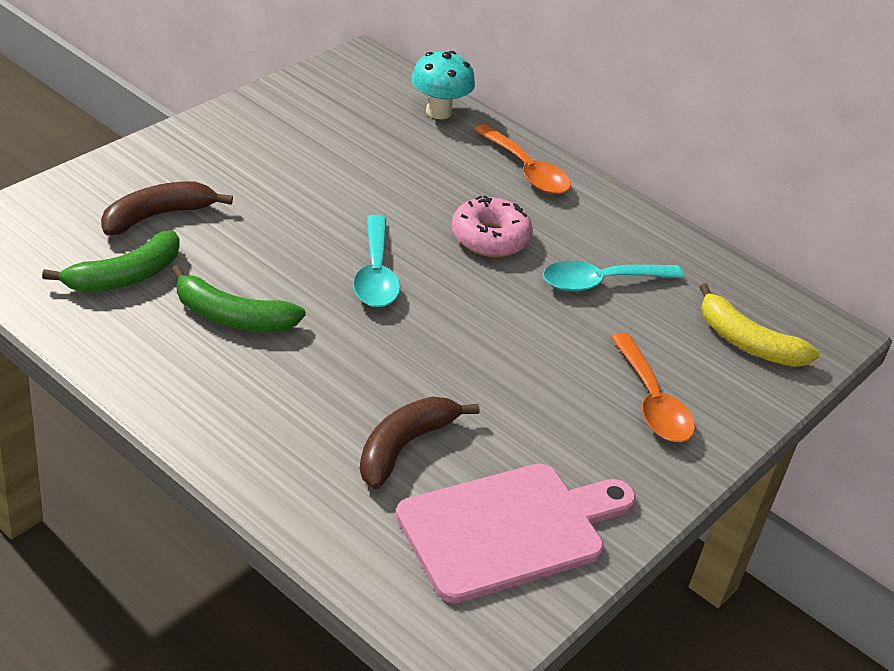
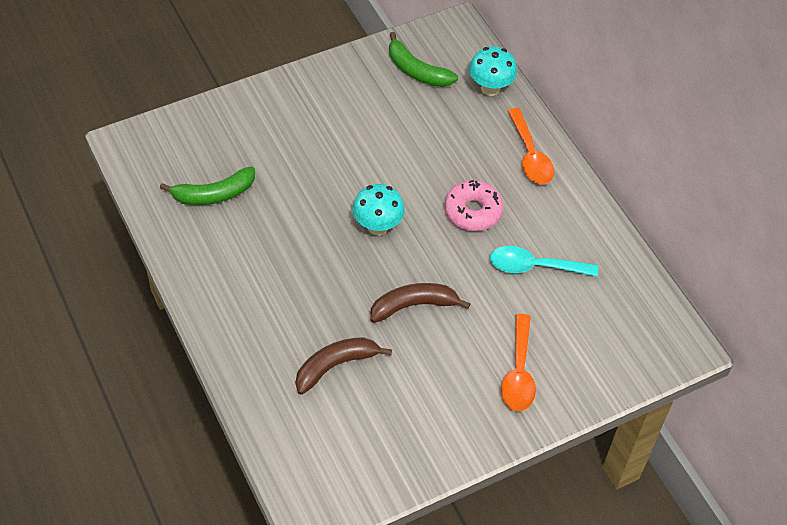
camera: 25 degrees right, 15 degrees up
(157, 216) = (253, 148): brown banana -> brown banana (414, 306)
(232, 317) = (269, 241): green banana -> green banana (417, 71)
(375, 274) = (378, 226): turquoise spoon -> turquoise mushroom
(509, 529) = (374, 443): pink cutting board -> none
(747, 342) = (616, 341): yellow banana -> none

